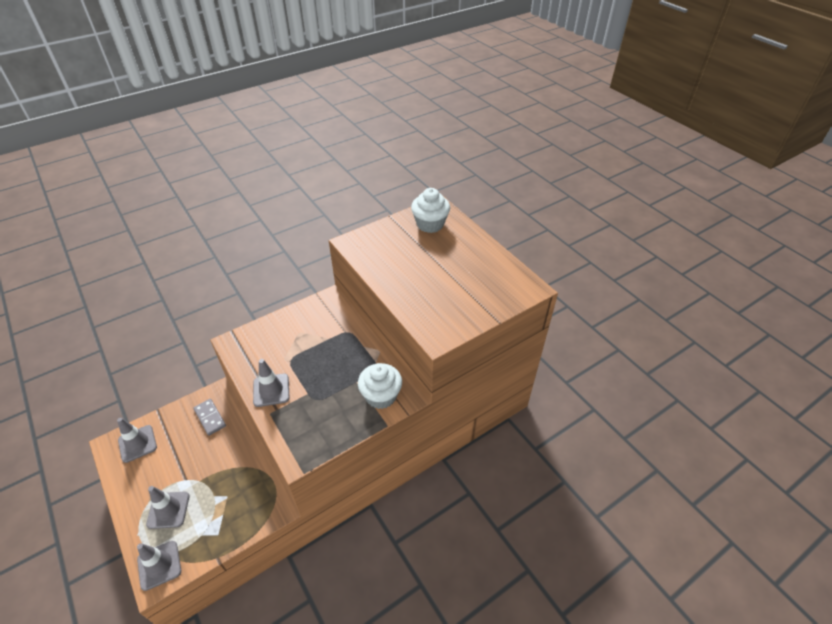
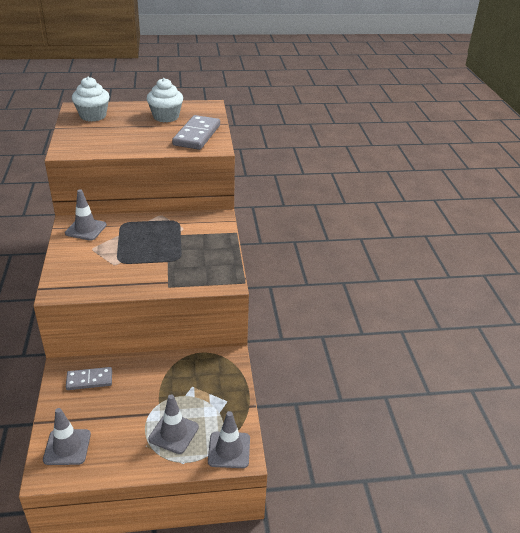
camera: 65 degrees left, 10 degrees down
(271, 390) = (143, 280): grey traffic cone -> grey traffic cone (86, 229)
(381, 396) = (206, 227): white cupcake -> white cupcake (166, 117)
(451, 311) = (197, 135): none -> grey domino

